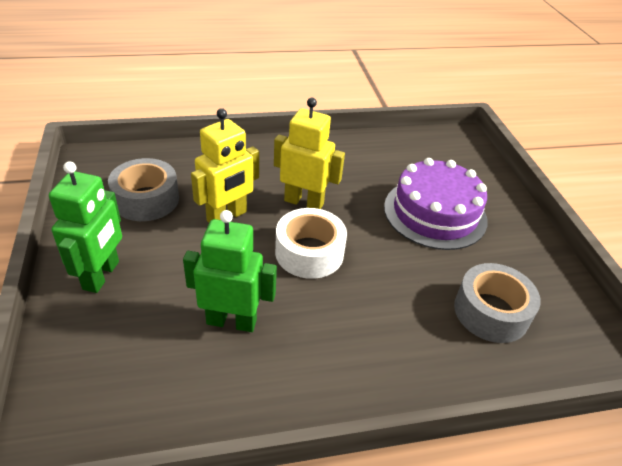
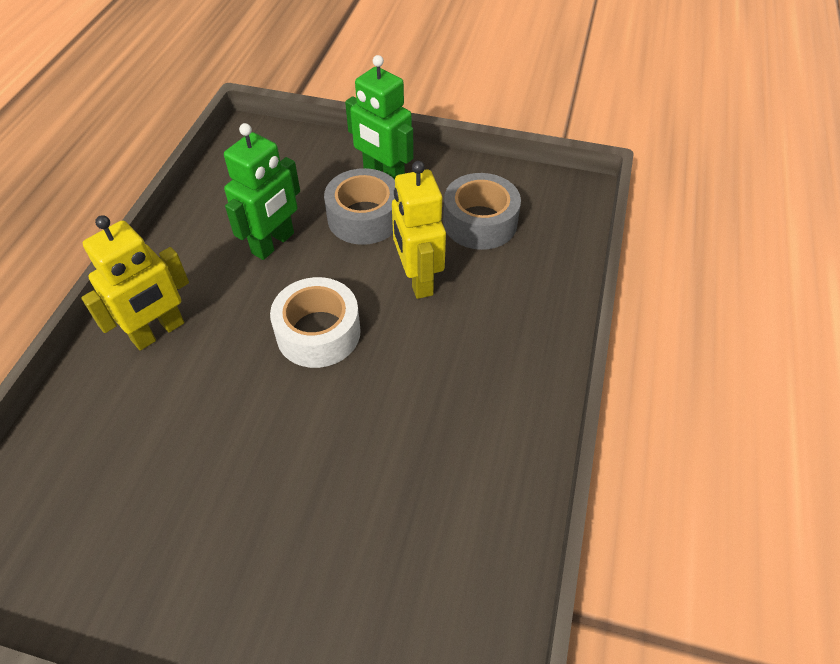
camera: 120 degrees right, 10 degrees up
(304, 202) = (406, 362): yellow robot -> yellow robot (158, 332)
(435, 213) = (301, 515): purple cake -> none
(491, 312) = (116, 470): grey tape -> grey tape (364, 217)

